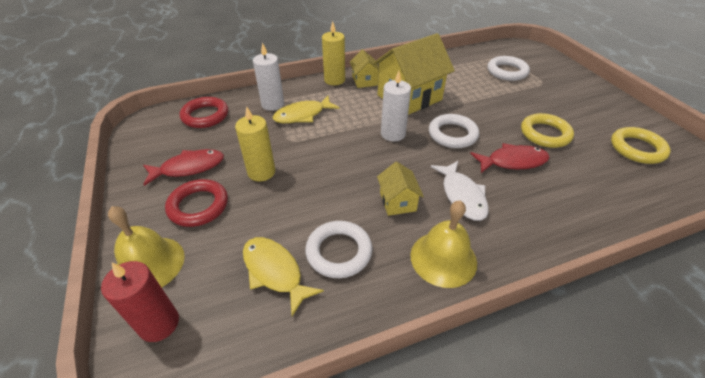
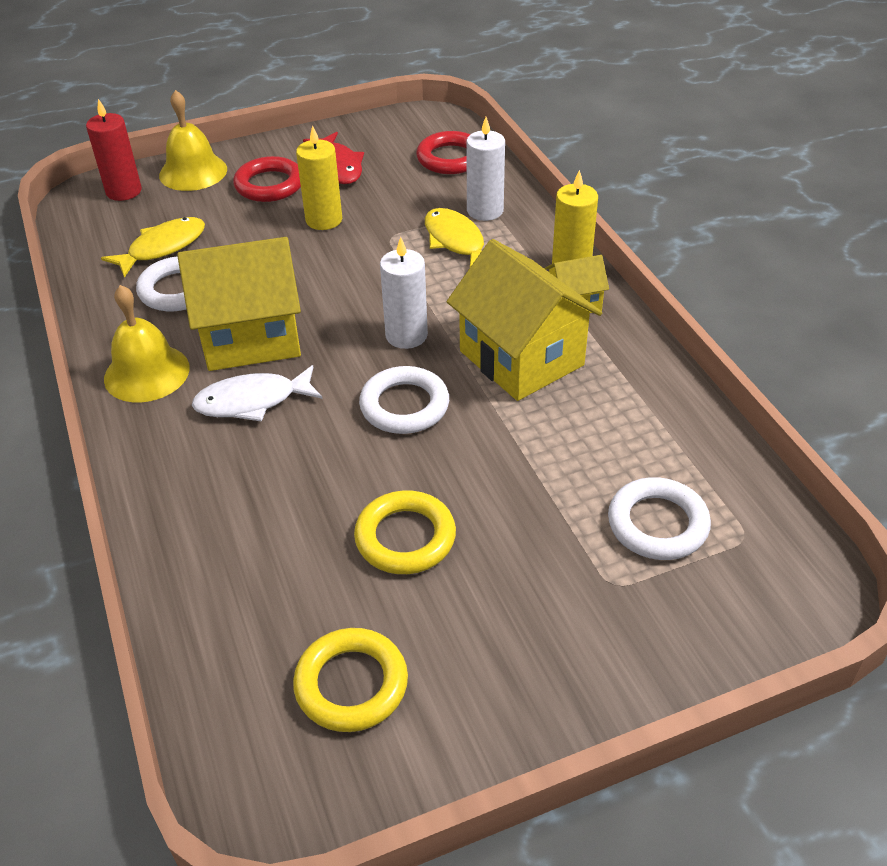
camera: 90 degrees right, 0 degrees up
(397, 202) = (251, 337): yellow house -> yellow house, size x2.02
(513, 161) = (325, 473): red fish -> none

